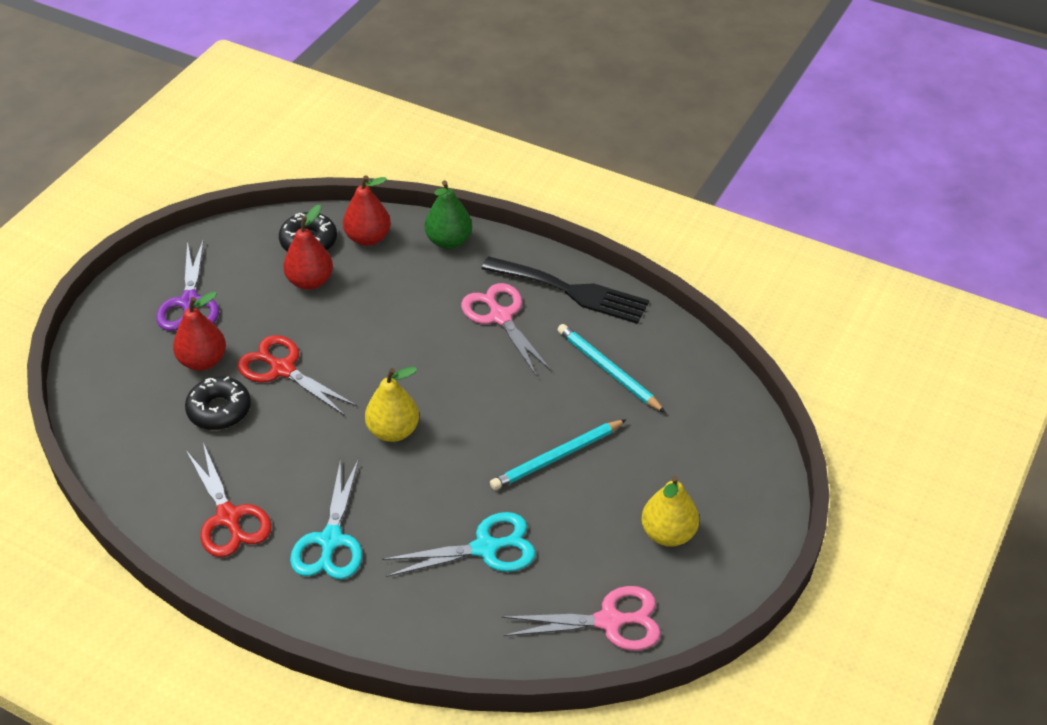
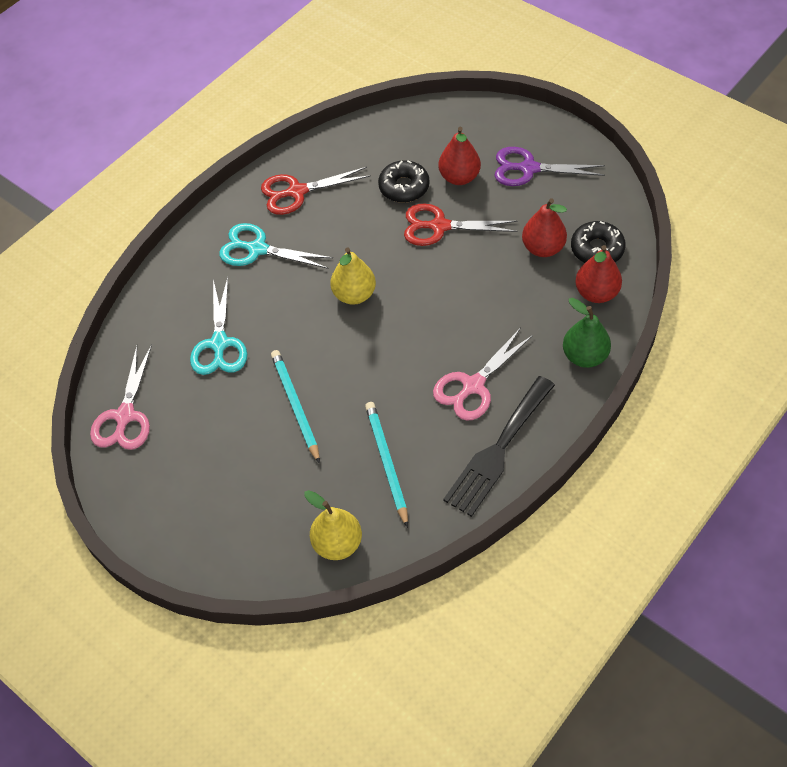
camera: 105 degrees right, 10 degrees up
(282, 369) = (439, 226): red scissors -> red scissors turned 135 degrees counterclockwise
(500, 317) = (473, 386): pink scissors -> pink scissors turned 150 degrees clockwise
(608, 370) = (386, 463): turquoise pencil -> turquoise pencil turned 75 degrees counterclockwise
(668, 533) = (191, 474): yellow pear -> yellow pear (337, 543)

